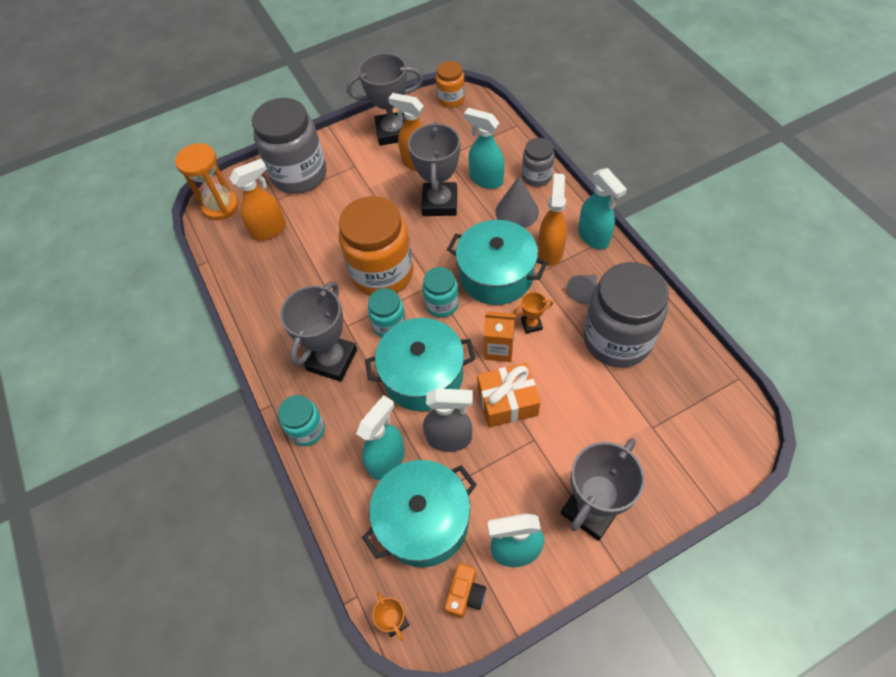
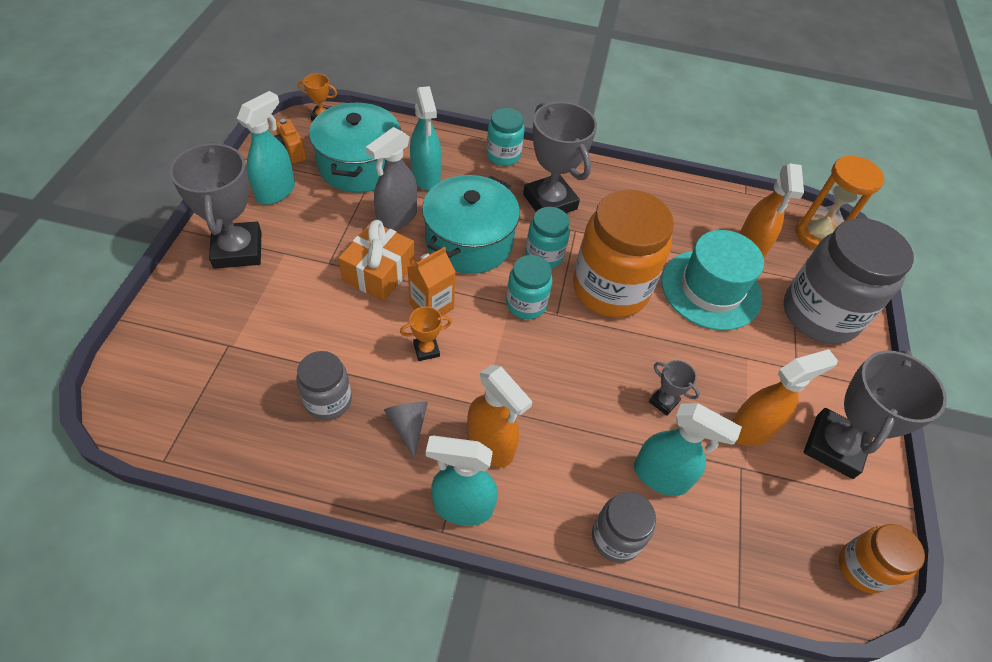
camera: 120 degrees right, 5 degrees down
(329, 228) = (711, 289): none -> turquoise hat
(440, 203) = (663, 402): grey trophy -> grey trophy, size x0.45
(486, 179) = (661, 476): turquoise spray bottle -> turquoise spray bottle turned 45 degrees clockwise
(496, 275) = (513, 371): turquoise pot -> none
(517, 212) = (578, 463): grey cone -> none
(531, 324) = (426, 350): orange trophy -> orange trophy turned 45 degrees clockwise
(617, 339) = (328, 401): grey jar -> grey jar, size x0.51

